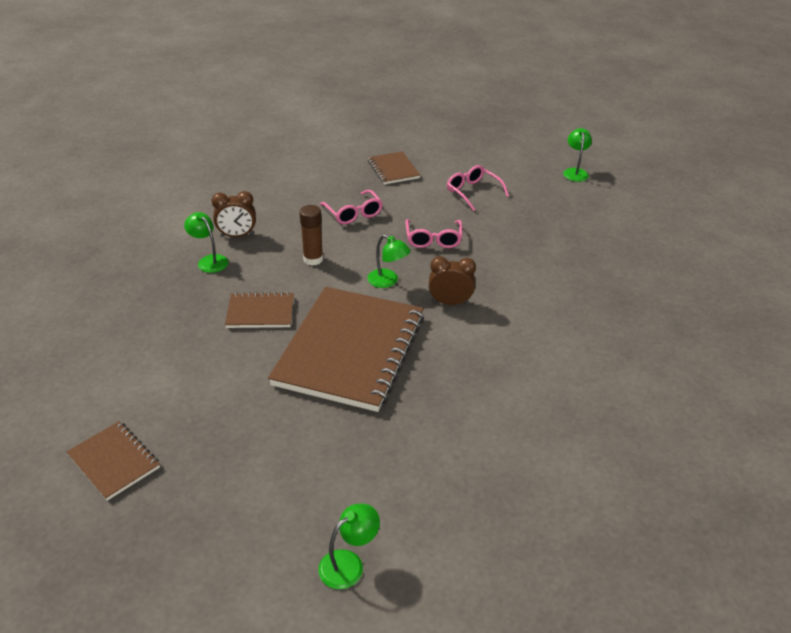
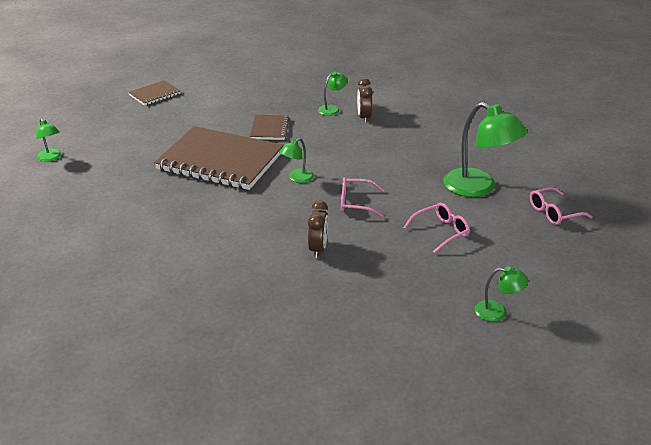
camera: 95 degrees right, 5 degrees down
(313, 259) = (330, 147): brown glue stick -> none
(353, 213) = (397, 165): pink glasses -> pink glasses (554, 212)
(393, 169) = (478, 188): brown notebook -> green lamp
(450, 302) = (264, 205): brown clock -> brown clock (318, 249)

